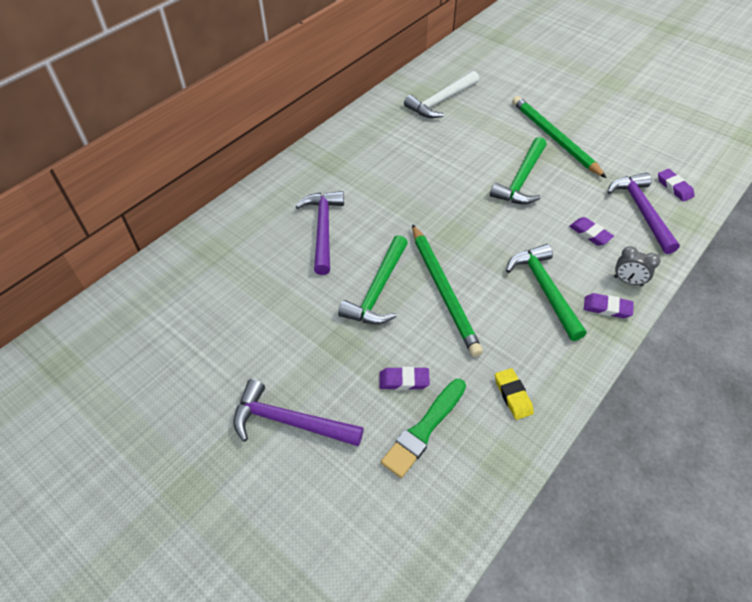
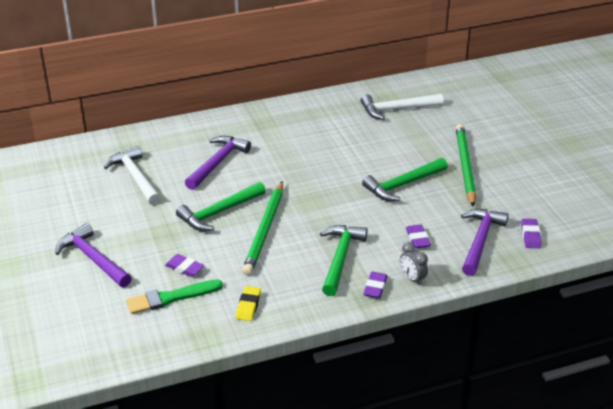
camera: 30 degrees right, 15 degrees down
(248, 286) = (135, 177): none -> white hammer
(607, 308) = (375, 287): purple eraser -> purple eraser turned 60 degrees clockwise

